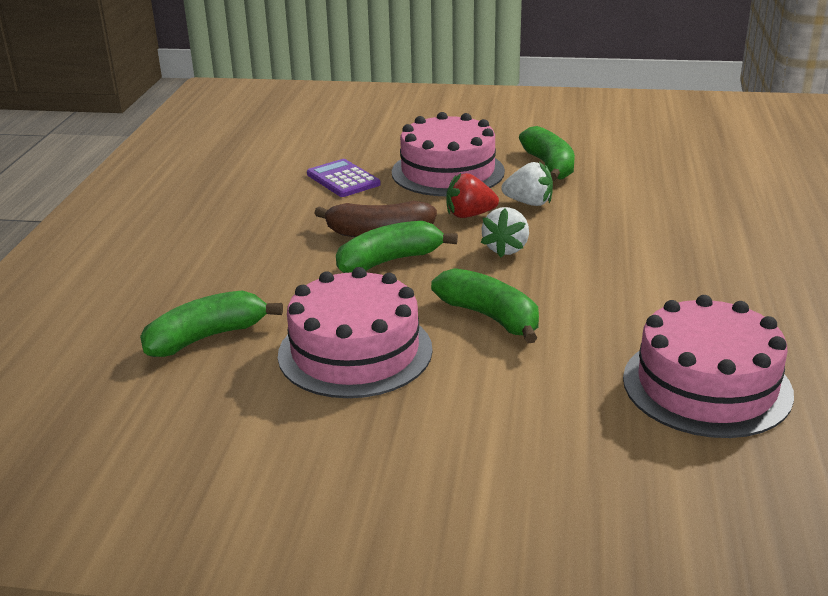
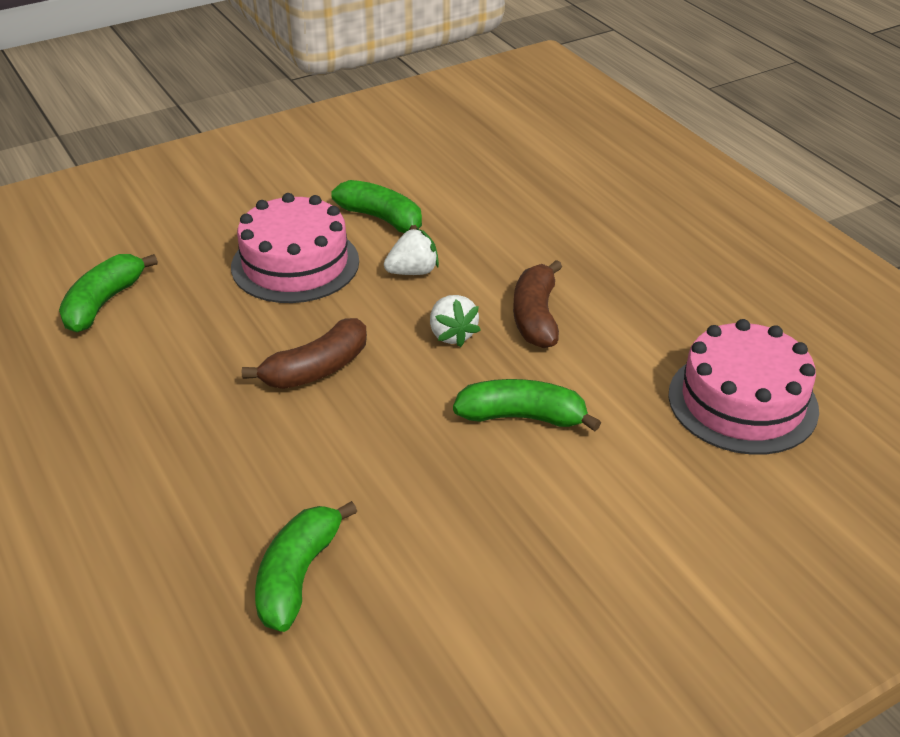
camera: 40 degrees left, 10 degrees up
(343, 179) = (198, 316): purple calculator -> none
(355, 351) = (454, 514): pink cake -> none
(390, 261) = (365, 397): green banana -> green banana (103, 303)
(469, 215) = (376, 309): red strawberry -> none
(591, 261) = (536, 316): none -> brown banana

